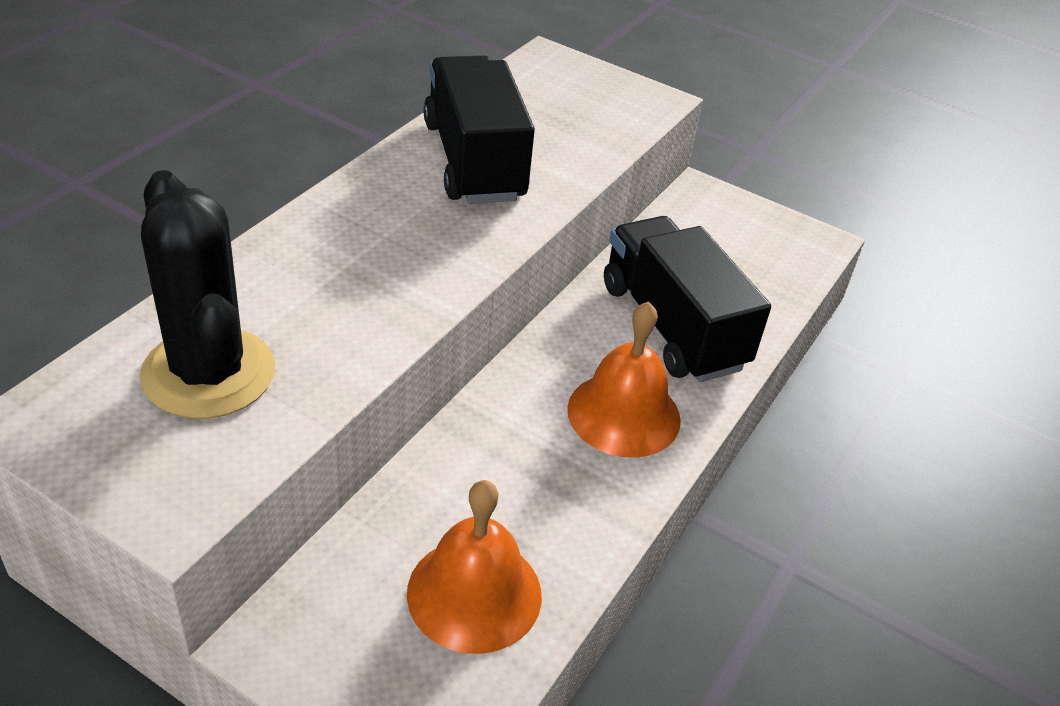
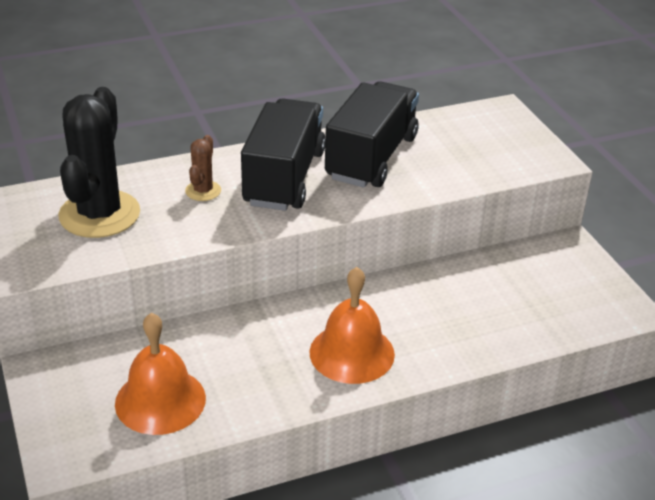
camera: 40 degrees right, 5 degrees down
(318, 281) = (203, 191): none -> brown cactus
(672, 326) = (445, 318): black truck -> black truck (284, 178)

